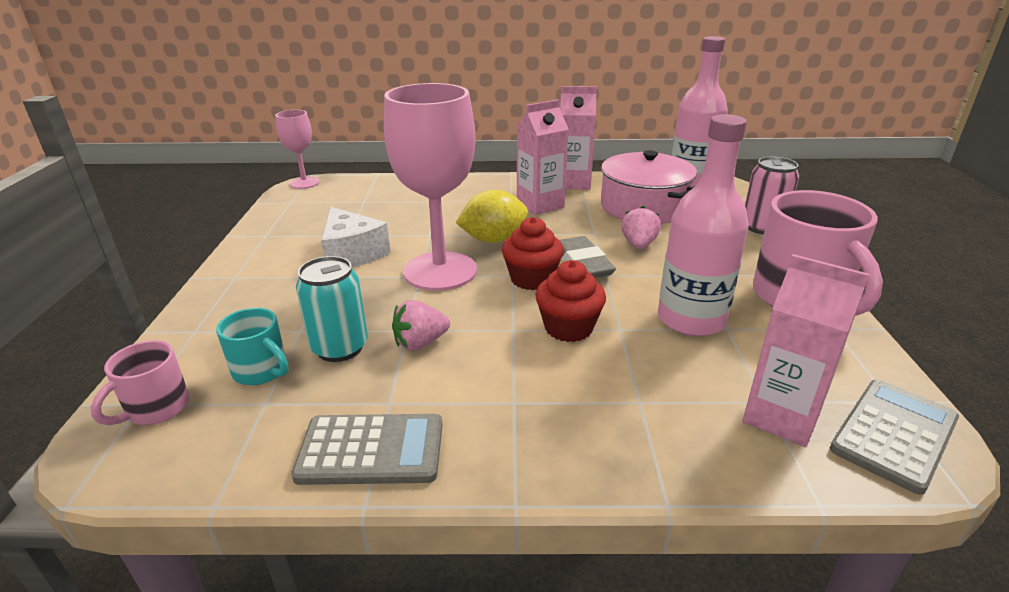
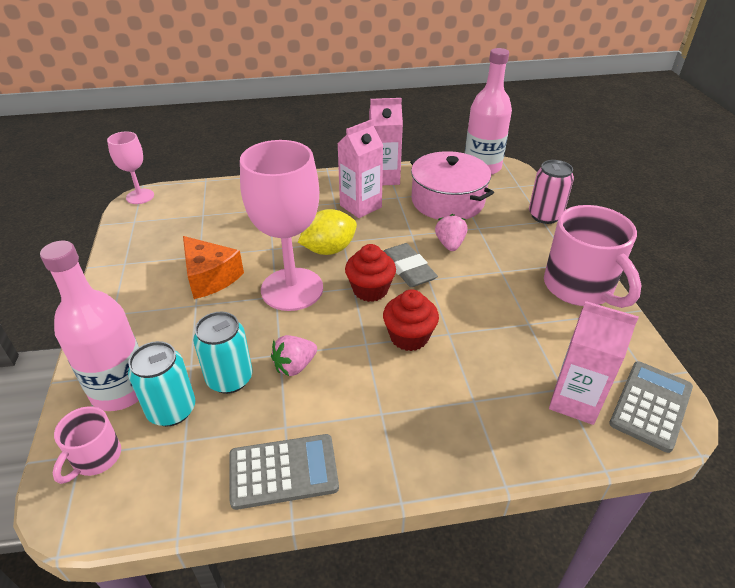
camera: 10 degrees left, 10 degrees up
(262, 371) = (172, 410): turquoise mug -> turquoise can
(352, 254) = (210, 277): white cheese -> orange cheese
(691, 320) = (501, 318): pink bottle -> pink bottle (121, 389)

